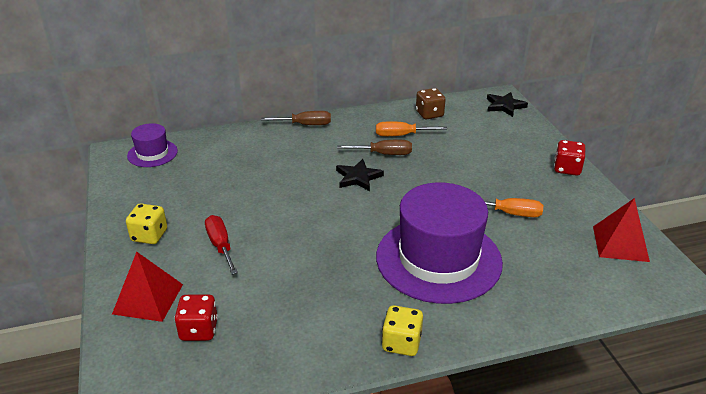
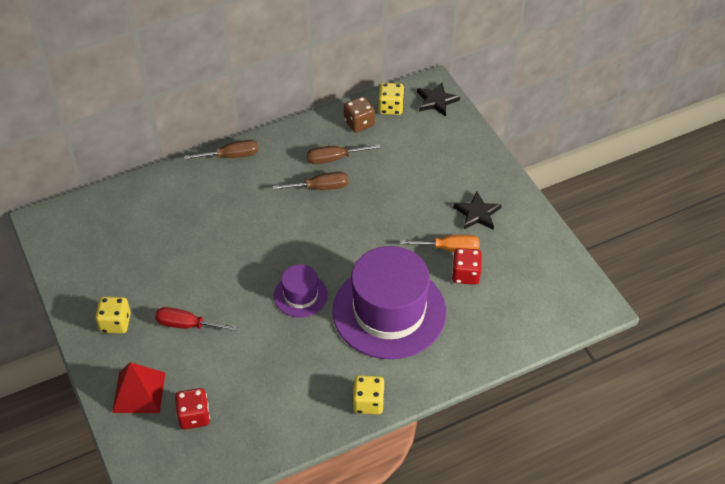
camera: 10 degrees left, 15 degrees up
(152, 153) = (81, 218): purple hat -> purple hat (300, 295)
(220, 245) = (187, 325): red screwdriver -> red screwdriver turned 45 degrees counterclockwise
(358, 177) = (300, 223): black star -> black star (477, 213)
(401, 135) = (334, 159): orange screwdriver -> brown screwdriver
(461, 106) = (391, 107): none -> yellow dice
(567, 169) = (501, 184): red dice -> red dice (465, 275)
(620, 243) = (549, 270): red pyramid -> none

